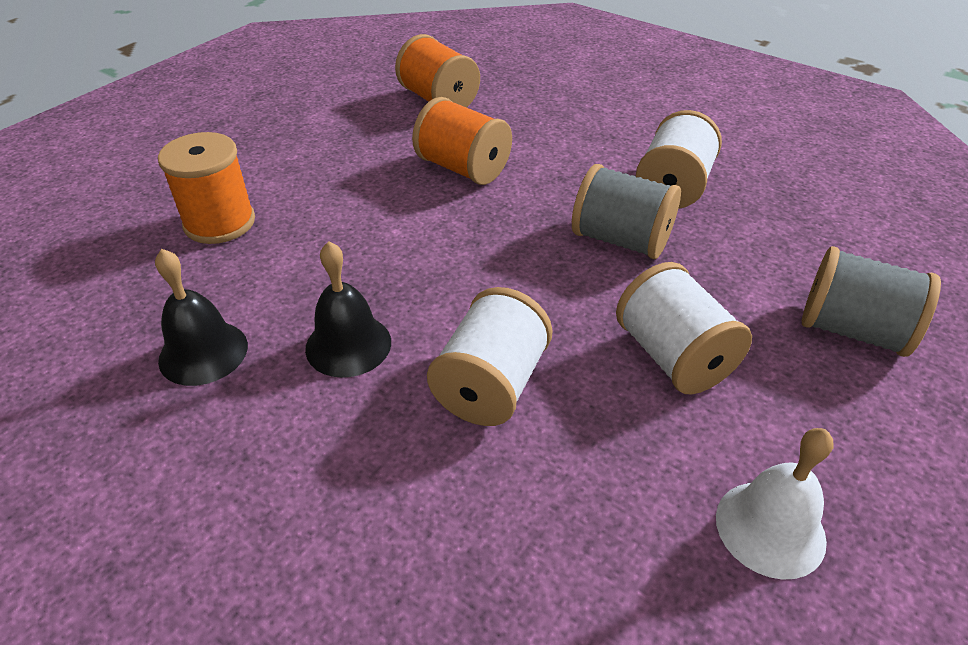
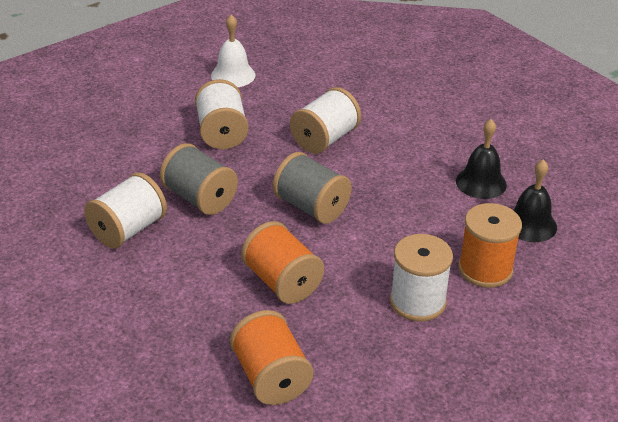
camera: 165 degrees left, 5 degrees down
(305, 176) = (417, 302): none -> white spool
(348, 345) = (397, 171): black bell -> black bell (530, 224)
(852, 330) = (114, 126): grey spool -> grey spool (311, 207)

